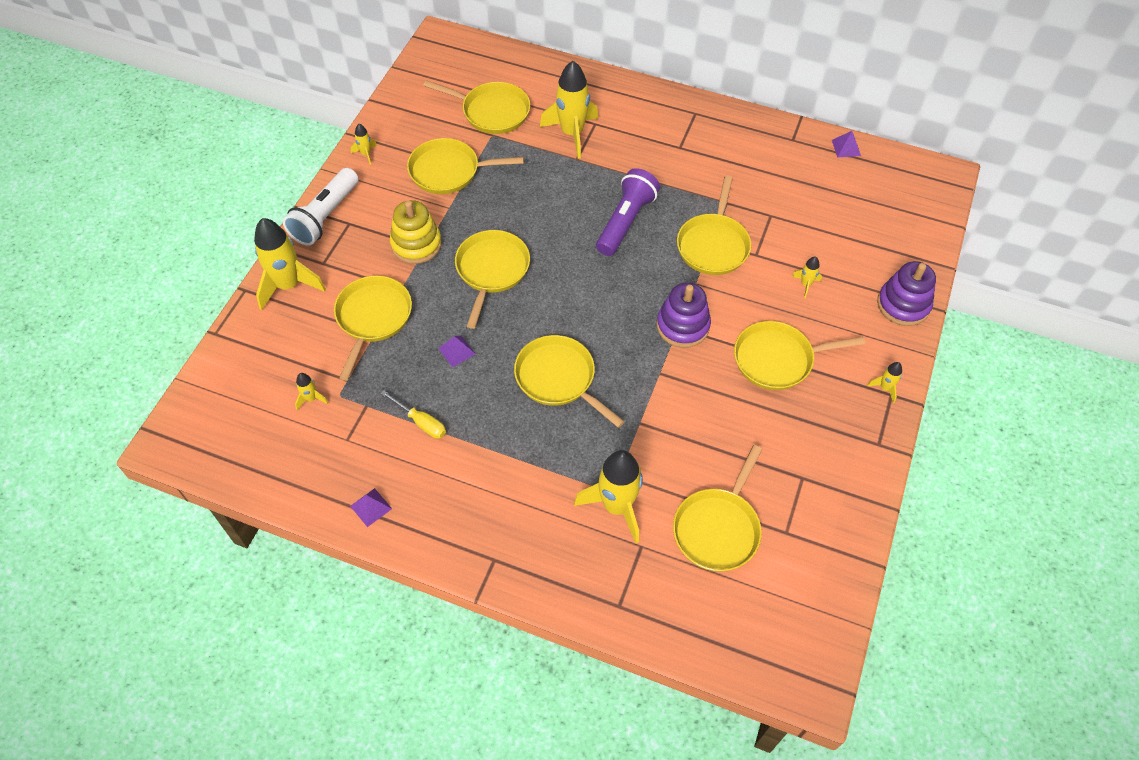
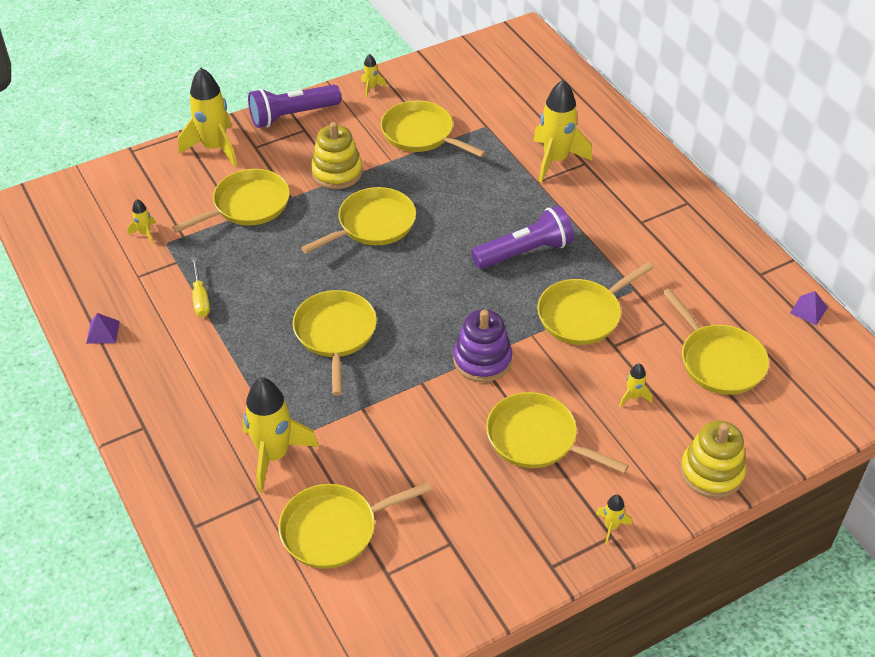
camera: 40 degrees right, 10 degrees down
(325, 217) = (292, 116): white flashlight -> purple flashlight
(457, 351) = (281, 265): purple pyramid -> none
(492, 112) = (505, 109): yellow pan -> yellow pan (718, 361)
(903, 305) = (711, 472): purple stacking toy -> yellow stacking toy

